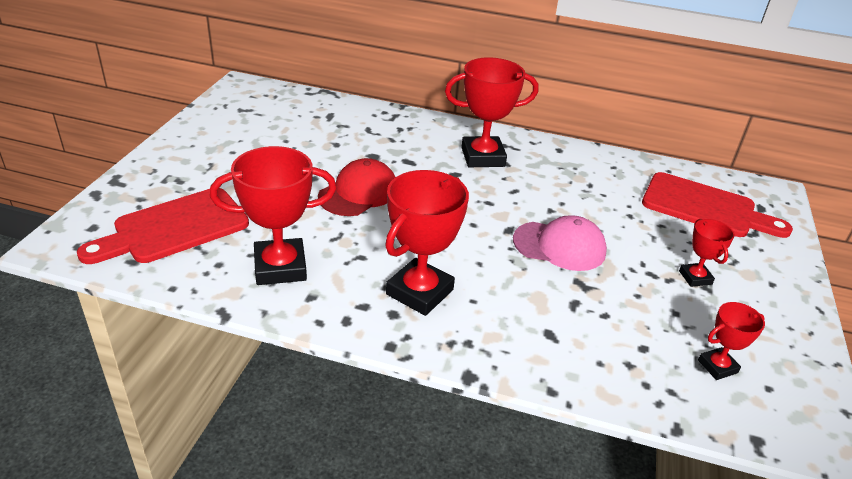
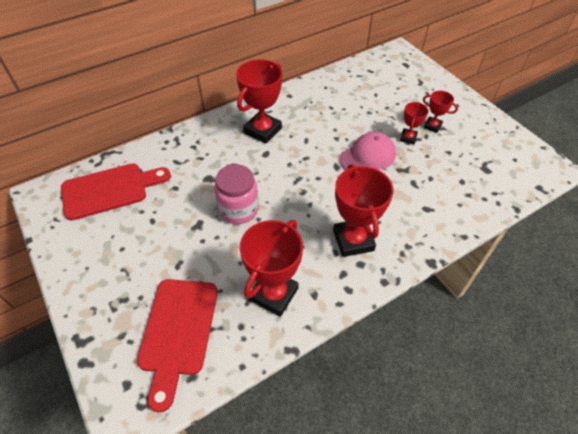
camera: 45 degrees left, 15 degrees up
(359, 193) = (239, 209): red cap -> pink jar
(705, 207) = (388, 82): red cutting board -> red cutting board (109, 190)
(717, 366) = (491, 165): red trophy -> red trophy (408, 138)

